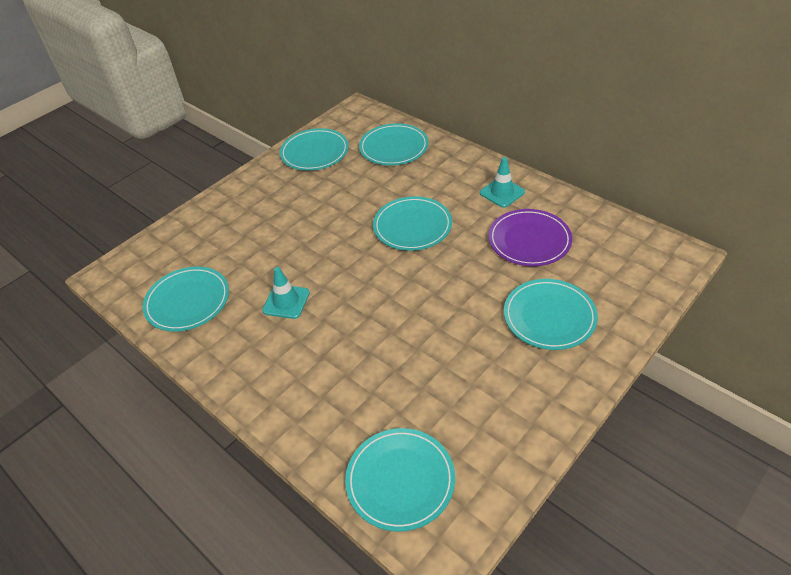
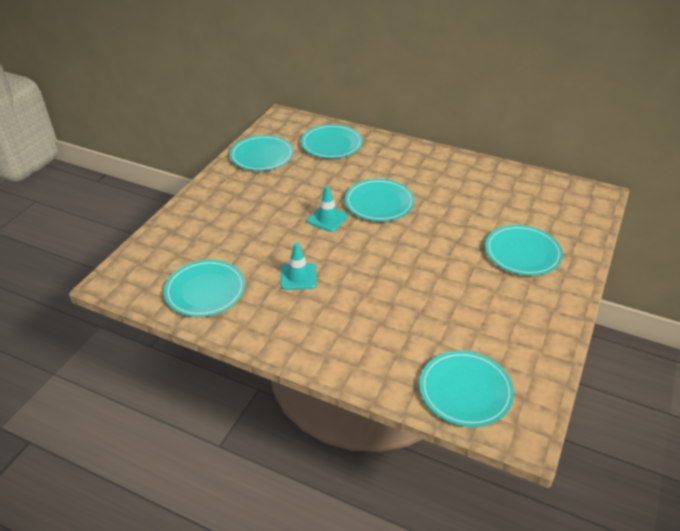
camera: 20 degrees left, 5 degrees down
(502, 192) = (441, 168): turquoise traffic cone -> turquoise traffic cone (327, 219)
(529, 240) = (480, 200): purple plate -> none

